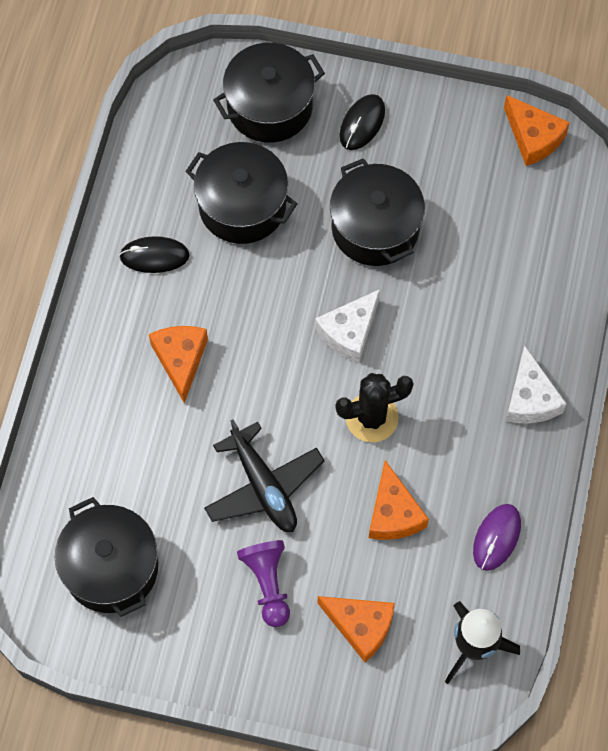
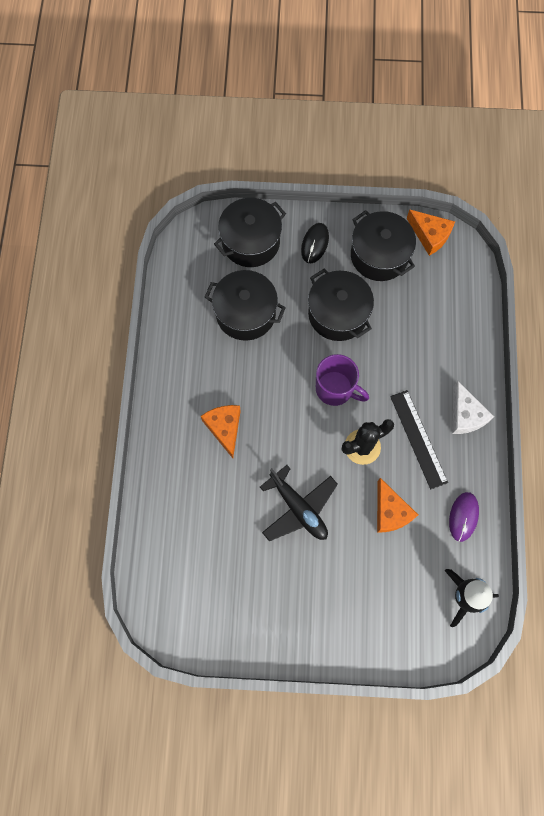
camera: 10 degrees left, 5 degrees up
(111, 568) = (205, 585): black pot -> black pot (379, 255)
(154, 256) = (193, 358): black mouse -> none
(268, 584) = (315, 577): purple pawn -> none
(349, 332) = (335, 389): white cheese -> purple mug
(360, 626) = (384, 596): orange cheese -> none
(455, 420) = (418, 439): none -> black ruler

